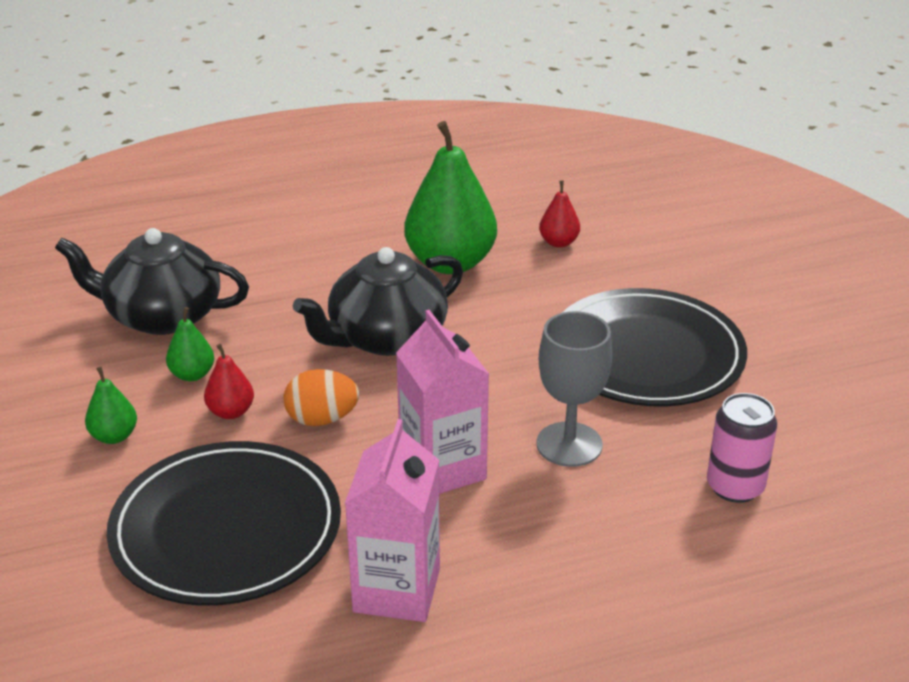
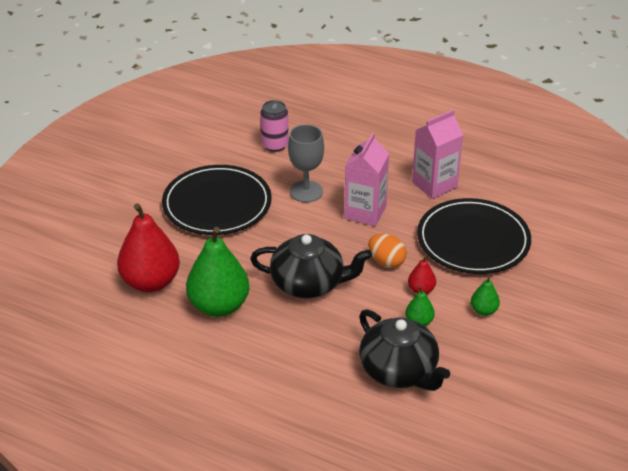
camera: 135 degrees left, 5 degrees up
(559, 242) = (150, 282): red pear -> red pear, size x2.19

